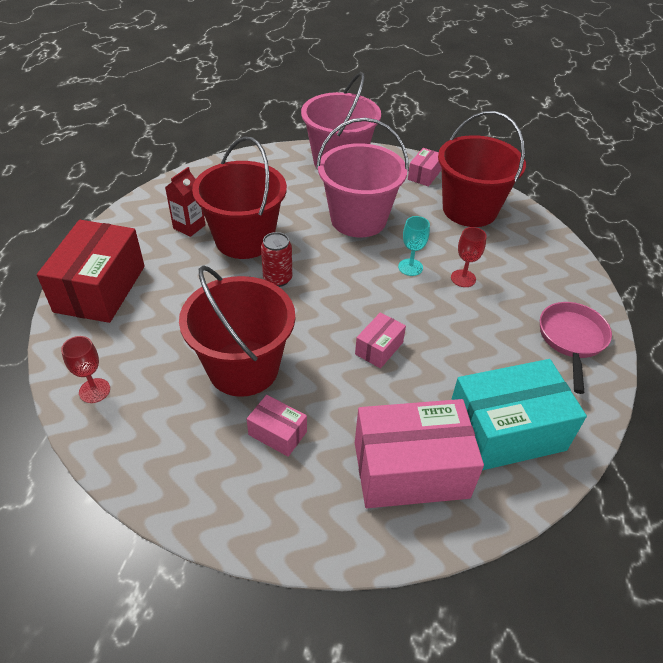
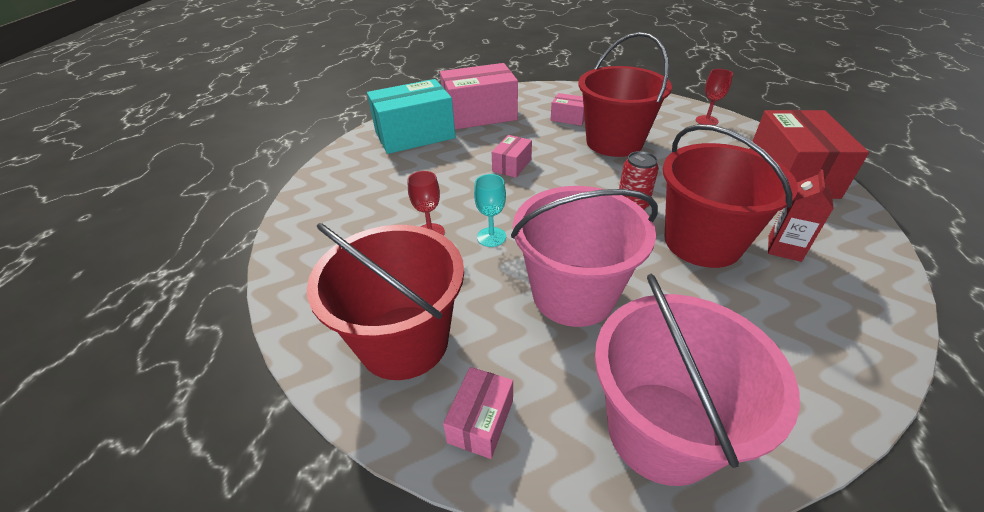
camera: 175 degrees right, 5 degrees down
(571, 340) = (335, 192): pink pan -> none

